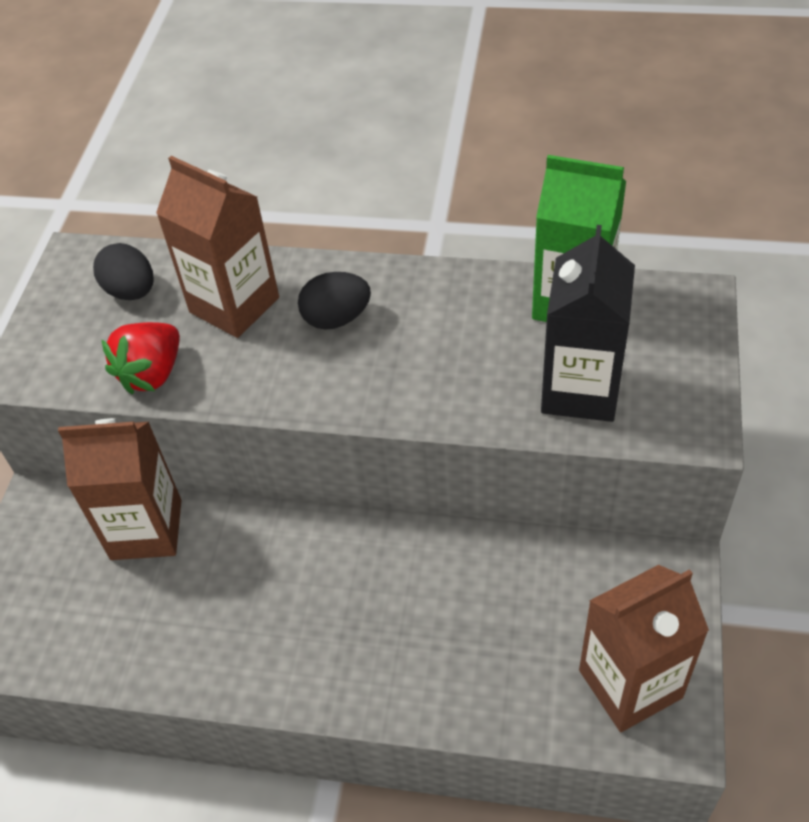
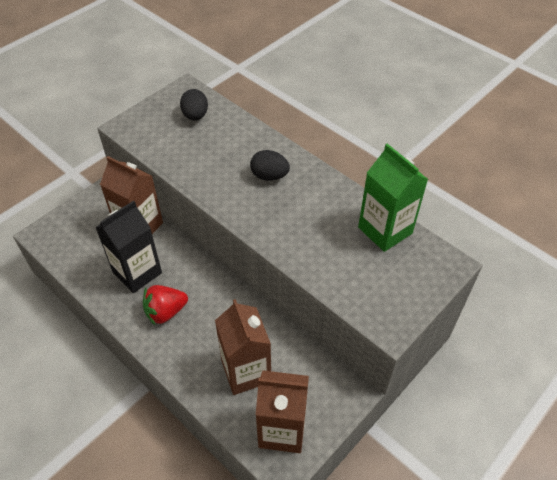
camera: 30 degrees right, 0 degrees up
(152, 373) = (173, 156): red strawberry -> red strawberry (165, 312)
(234, 305) = (231, 145): brown carton -> brown carton (246, 371)
(580, 390) = (350, 274): black carton -> black carton (137, 272)

